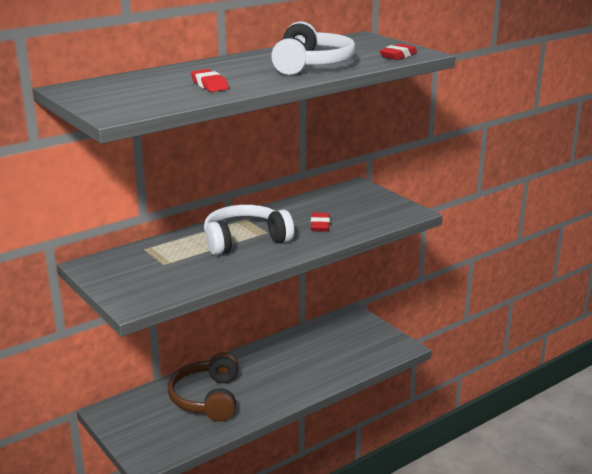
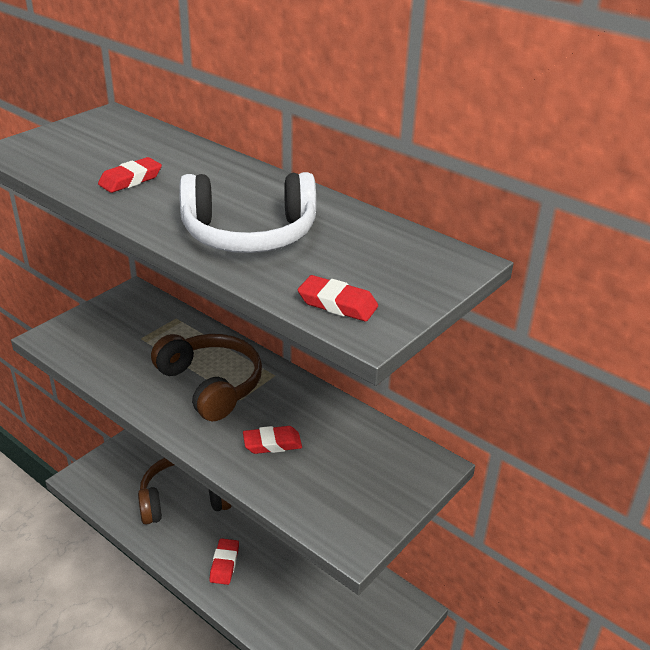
camera: 75 degrees right, 10 degrees up
(244, 240) = (211, 384): white headphones -> brown headphones
(286, 383) = (224, 564): none -> red eraser

